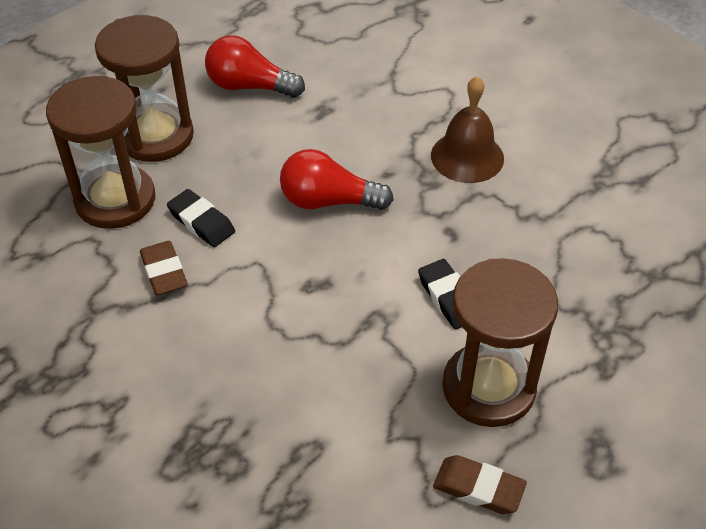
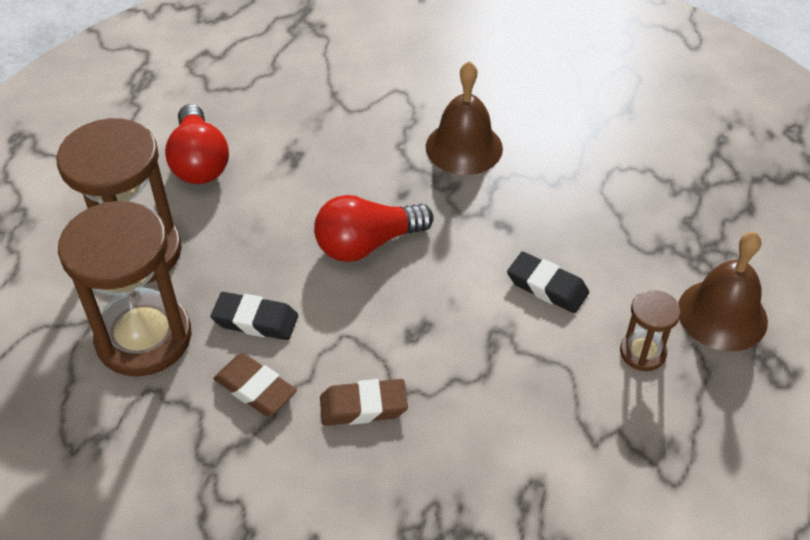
camera: 30 degrees left, 0 degrees up
(249, 86) = (199, 162): red light bulb -> red light bulb turned 90 degrees counterclockwise
(478, 488) = (702, 447): brown eraser -> brown eraser (363, 406)
(488, 387) = (642, 352): brown hourglass -> brown hourglass, size x0.48
(586, 390) = (722, 315): none -> brown bell

